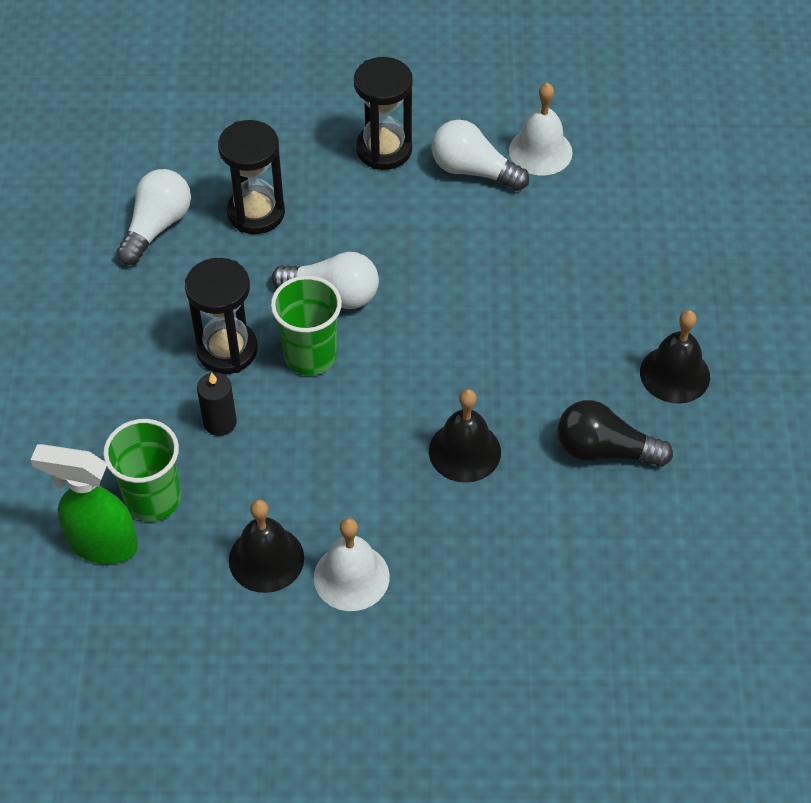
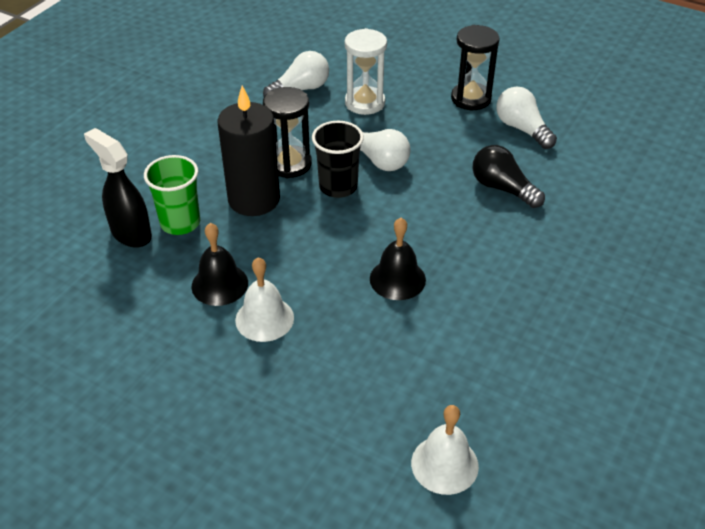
camera: 30 degrees right, 10 degrees down
(102, 544) = (130, 233): green spray bottle -> black spray bottle
(220, 422) = (254, 199): black candle -> black candle, size x2.16
(256, 213) = (365, 103): black hourglass -> white hourglass
(310, 356) = (338, 186): green cup -> black cup
(540, 151) = (576, 134): white bell -> white bell (444, 464)
(604, 450) = (498, 320): black light bulb -> black light bulb (502, 188)
(675, 374) = (585, 295): black bell -> none

